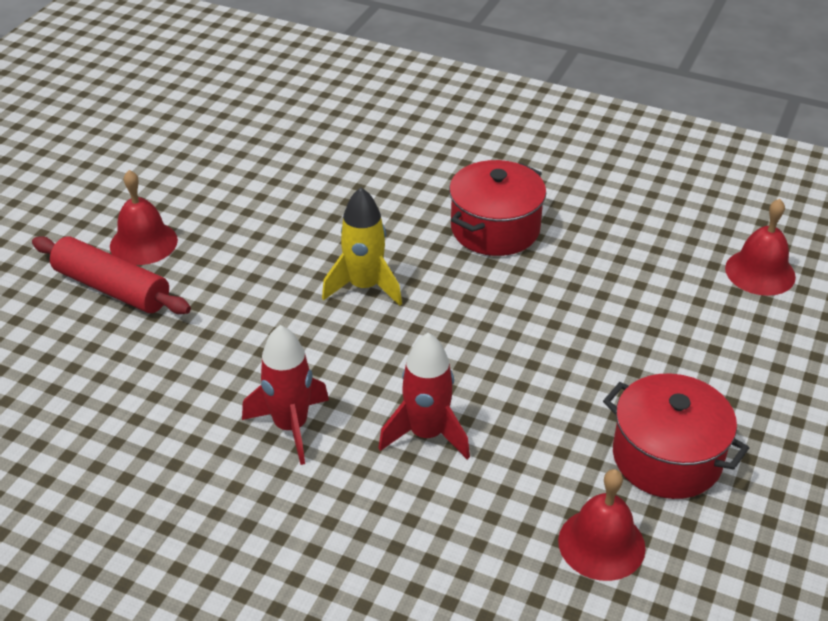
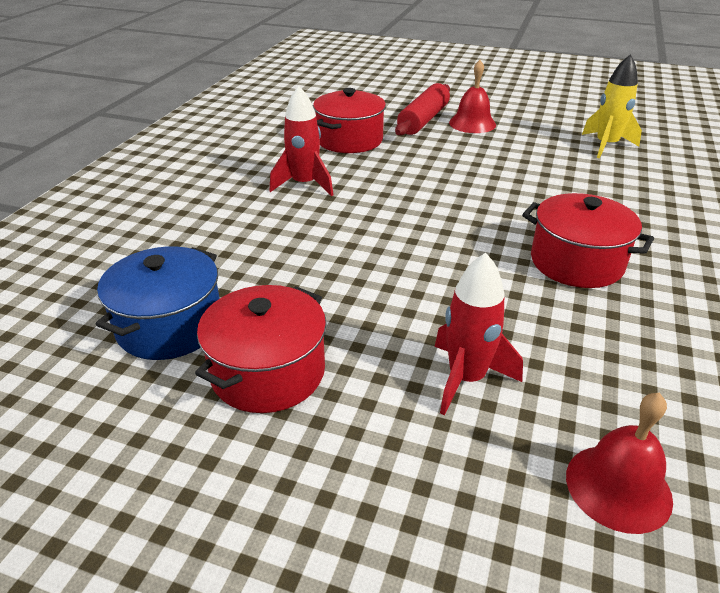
camera: 85 degrees right, 5 degrees down
(157, 373) = (349, 140): none -> red pot
(364, 287) = (461, 202): yellow rocket -> yellow rocket (606, 146)
(426, 434) = (298, 236): red rocket -> red rocket (466, 378)
(601, 544) = (170, 326): red bell -> blue pot

